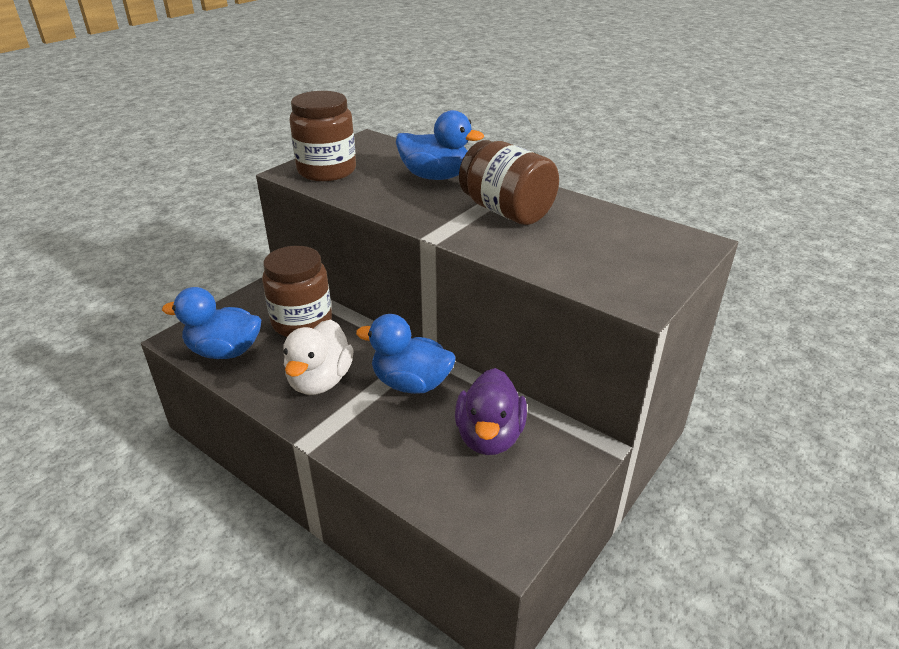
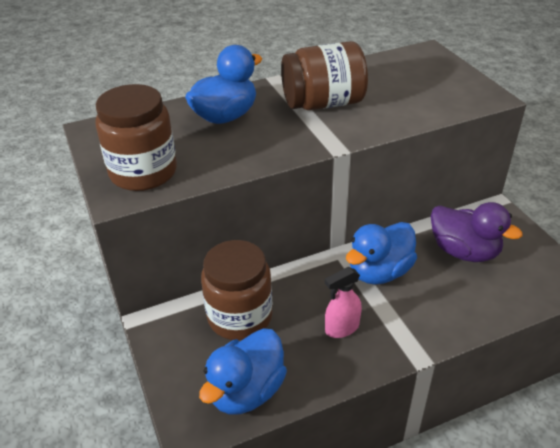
camera: 60 degrees left, 5 degrees up
(320, 381) = (341, 328): white duck -> pink spray bottle

